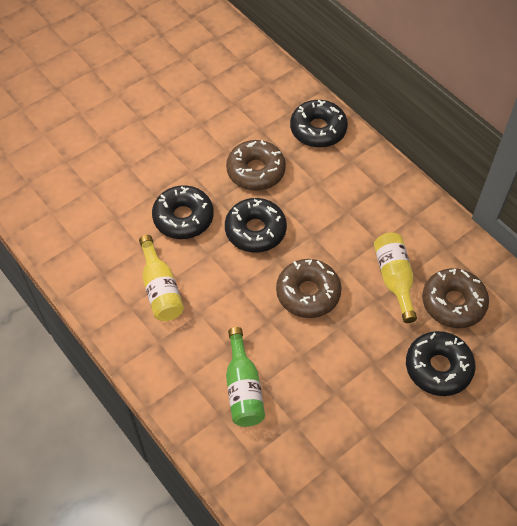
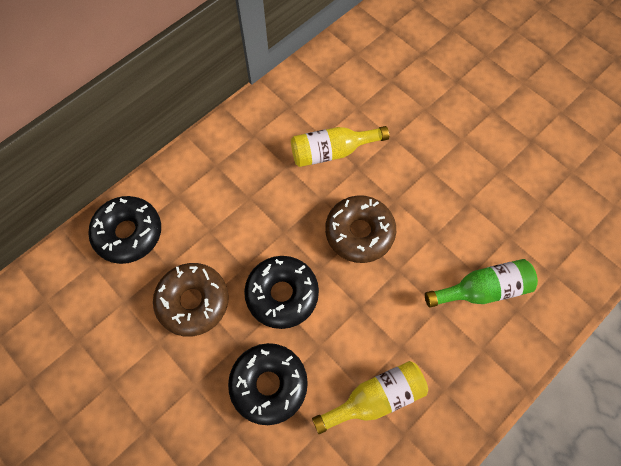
camera: 95 degrees left, 10 degrees up
(438, 367) = (424, 116): black donut -> none
(453, 303) = (353, 102): brown donut -> none

